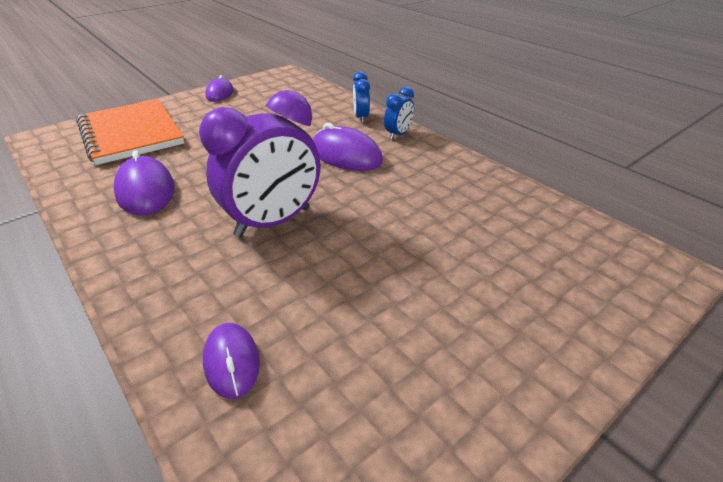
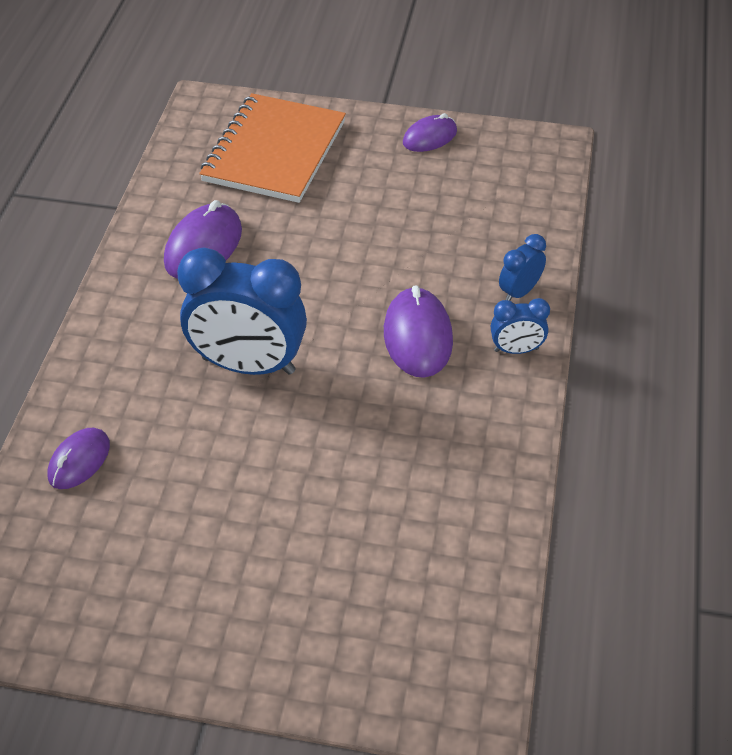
camera: 50 degrees right, 10 degrees up
(273, 222) = (248, 365): purple clock -> blue clock

